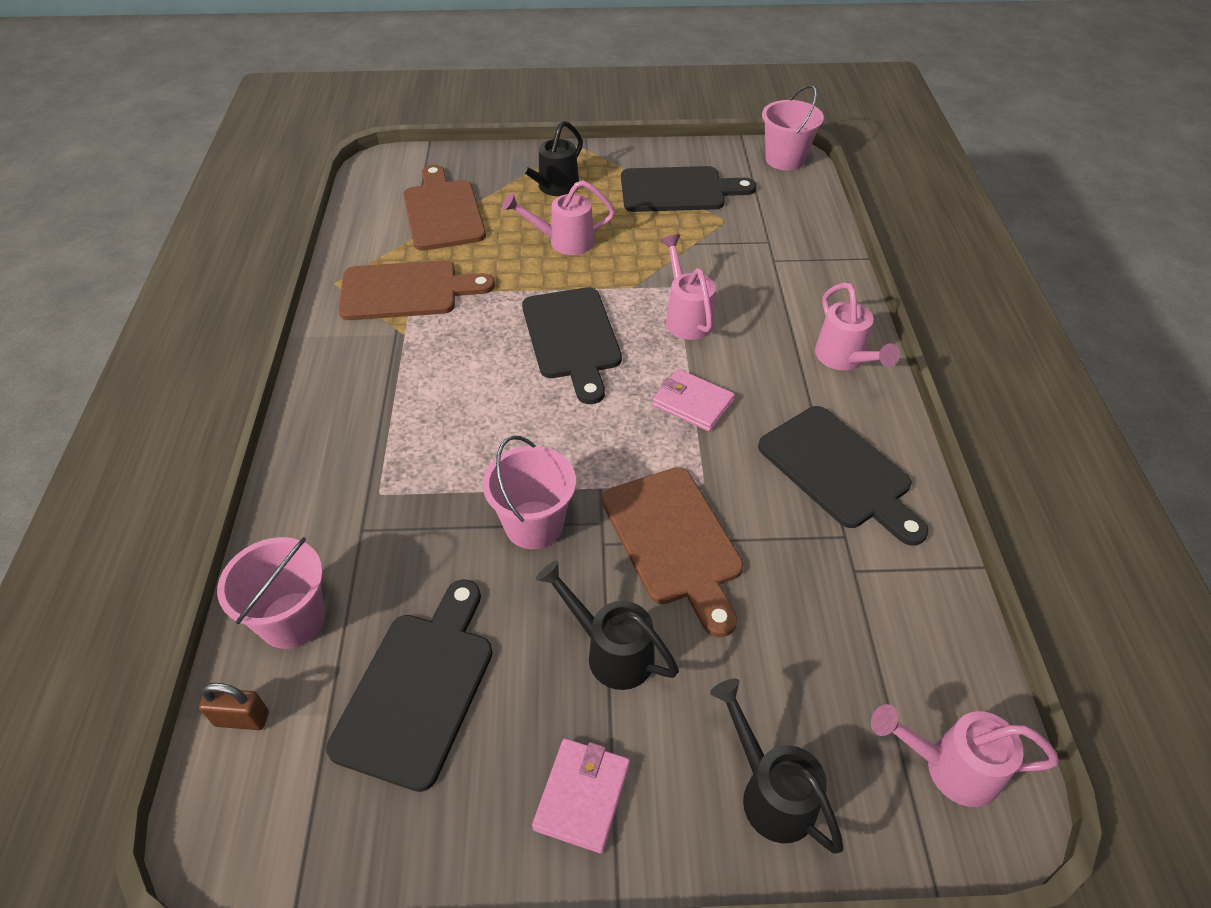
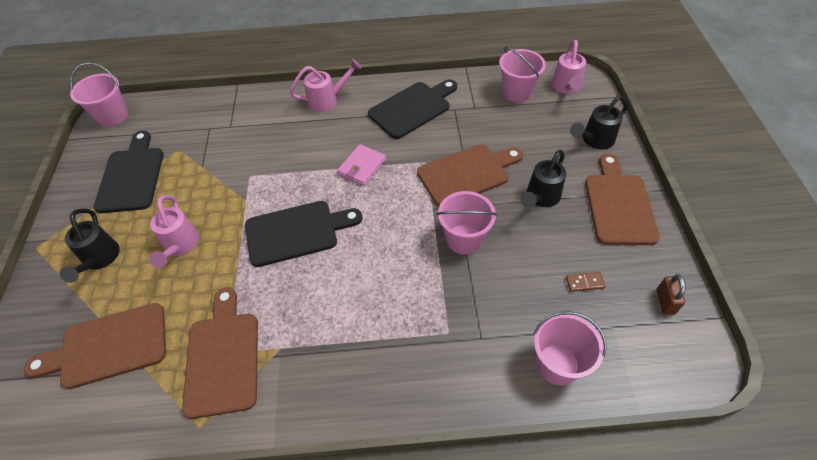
camera: 90 degrees left, 5 degrees up
(242, 718) = (630, 375): brown padlock -> brown padlock (665, 301)
(418, 689) = (584, 283): black cutting board -> brown domino
(553, 188) = (100, 260): black watering can -> black watering can turned 45 degrees clockwise
(582, 796) = (618, 205): pink wallet -> brown cutting board
(686, 317) = (281, 170): pink watering can -> none
(915, 656) = (517, 92): none -> pink bucket

